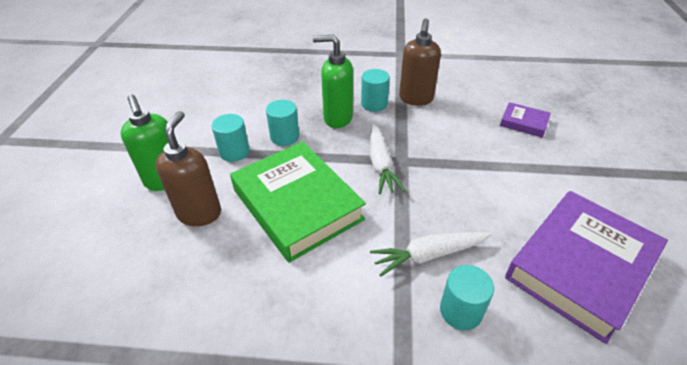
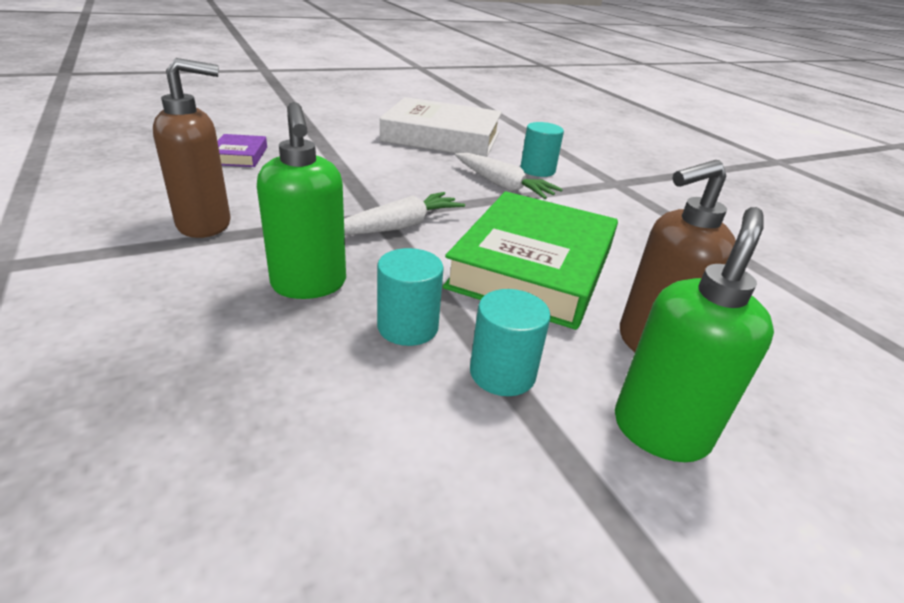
camera: 125 degrees left, 10 degrees down
(374, 104) = (240, 258): turquoise cylinder -> none
(580, 267) = (442, 137): purple book -> white book

